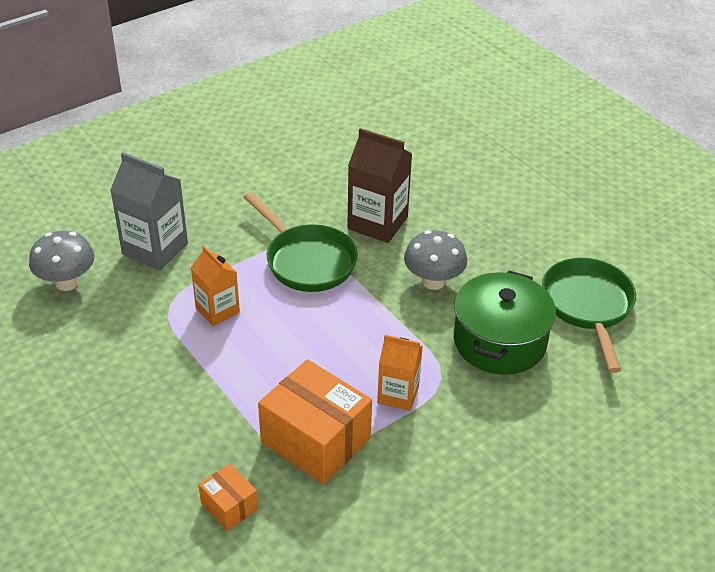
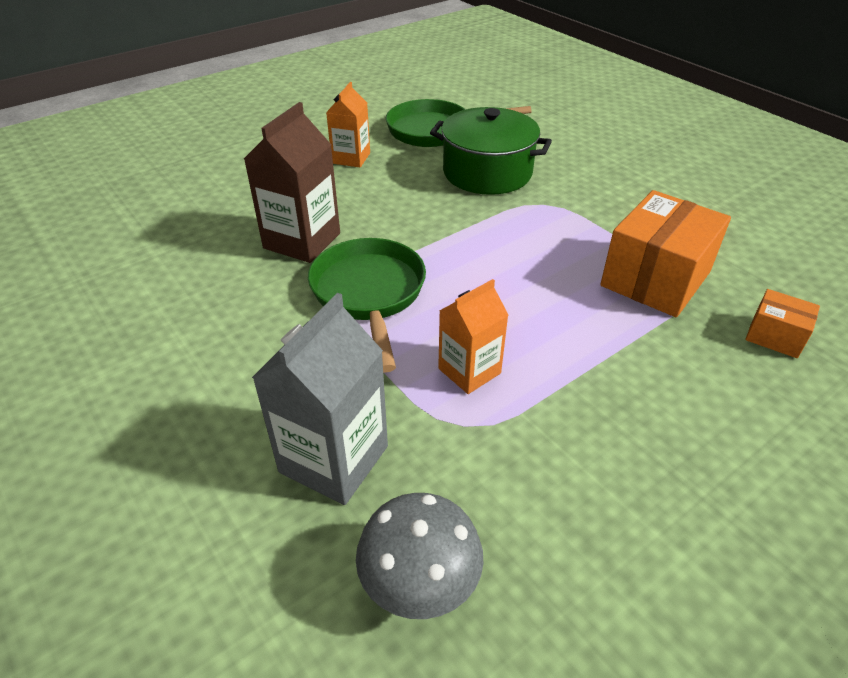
camera: 90 degrees left, 0 degrees up
(229, 506) = (775, 336): orange box -> orange box turned 75 degrees clockwise
(307, 261) = (369, 294): green pan -> green pan turned 60 degrees counterclockwise
(398, 394) = (573, 228): orange carton -> orange carton (351, 158)
(433, 281) = (405, 205): grey mushroom -> none

